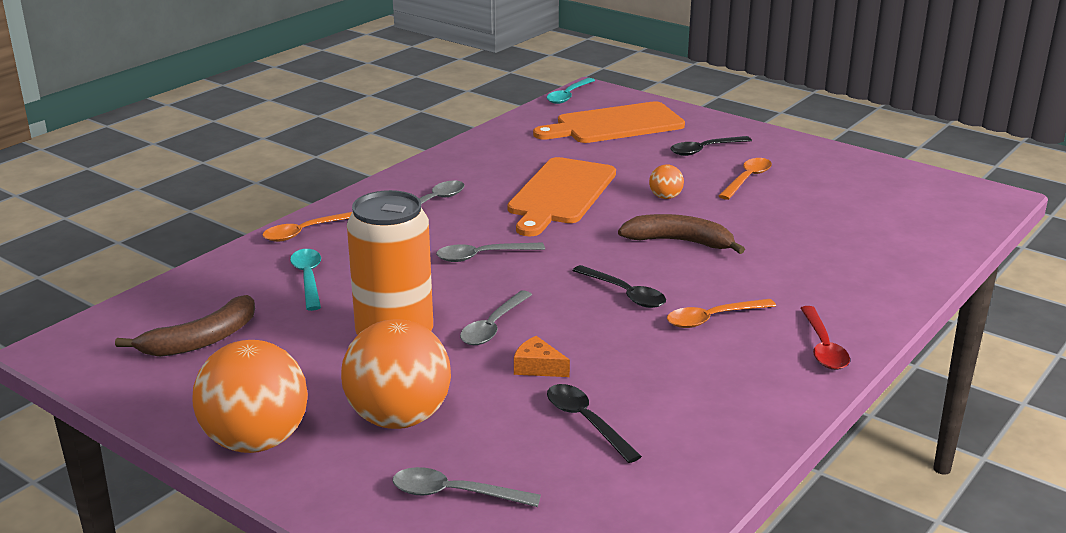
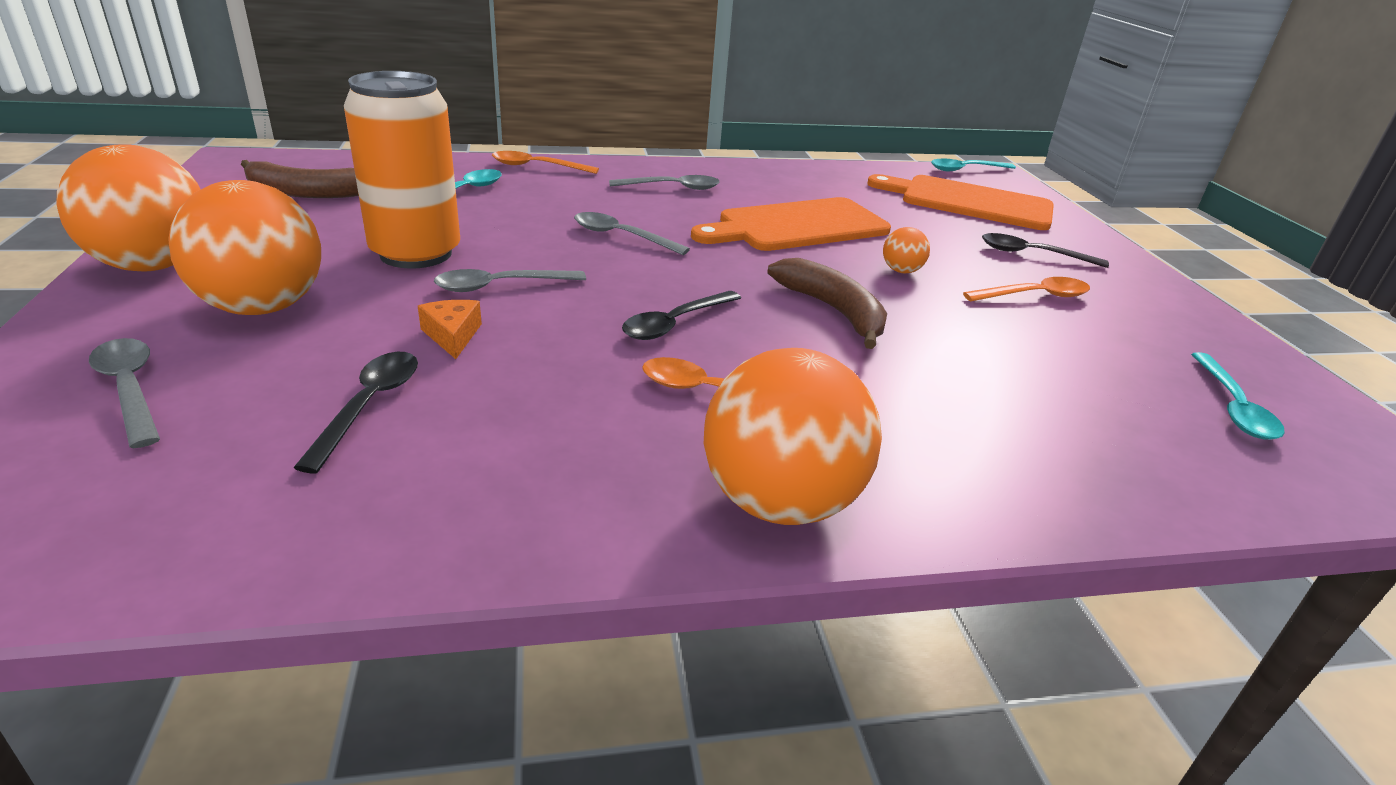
camera: 40 degrees right, 5 degrees up
(625, 294) = (674, 324): black spoon -> black spoon turned 45 degrees clockwise
(823, 347) = (779, 502): red spoon -> orange ball
(902, 201) = (1233, 407): none -> turquoise spoon

